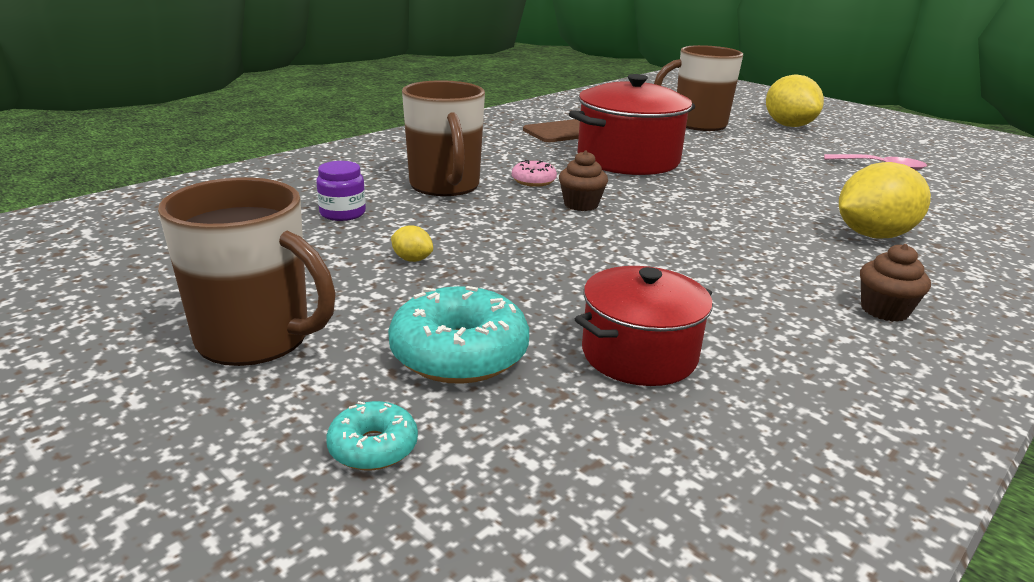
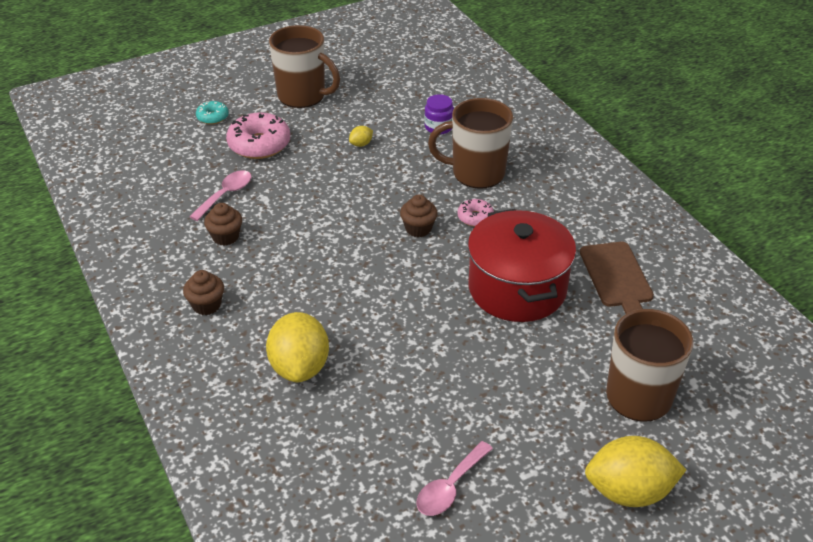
camera: 110 degrees right, 15 degrees up
(256, 339) = (303, 96): brown mug -> brown mug turned 105 degrees counterclockwise
(459, 353) = (259, 144): turquoise donut -> pink donut
(639, 354) = (226, 195): red pot -> pink spoon
(739, 328) = (225, 237): none -> brown cupcake

